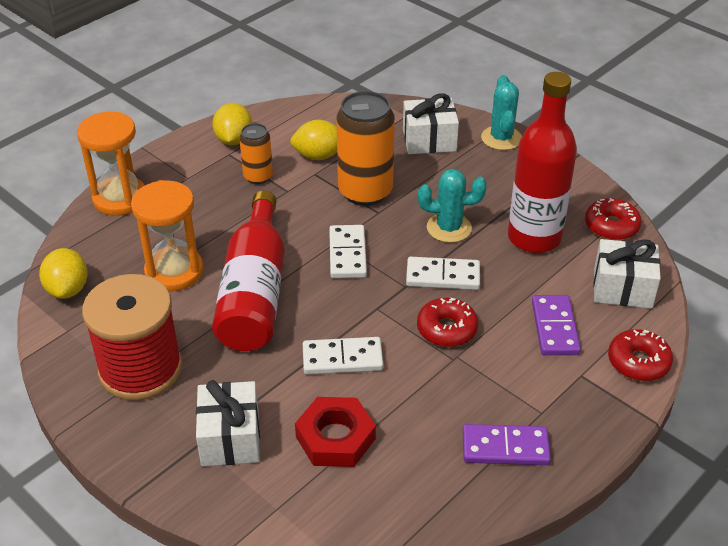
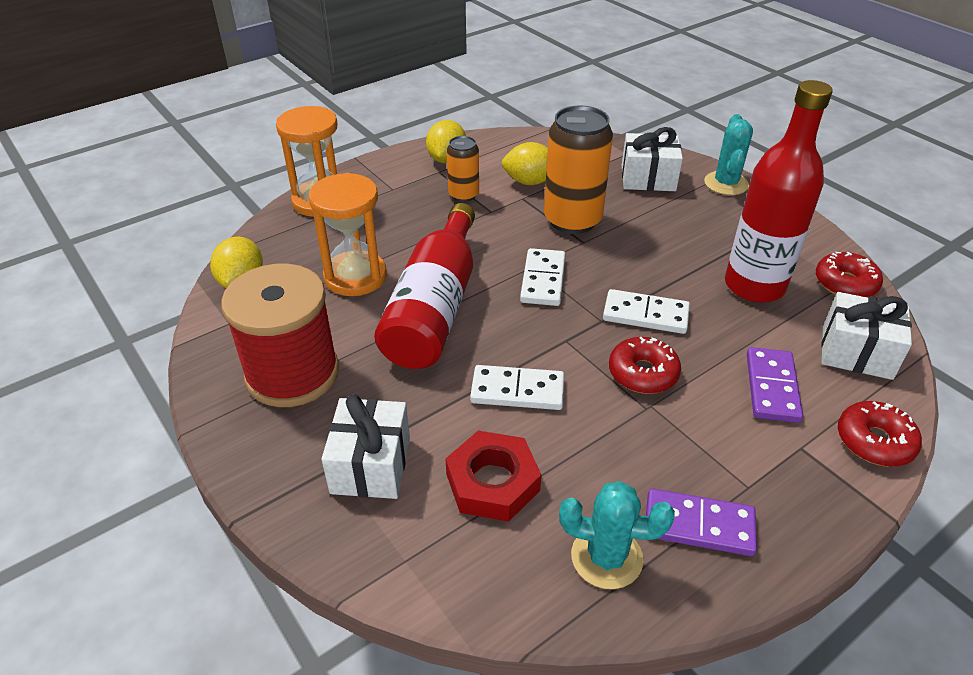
camera: 10 degrees right, 0 degrees up
(449, 228) = (658, 265): turquoise cactus -> turquoise cactus (606, 557)

